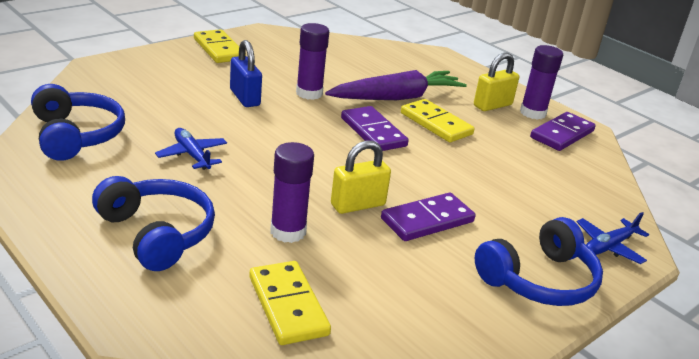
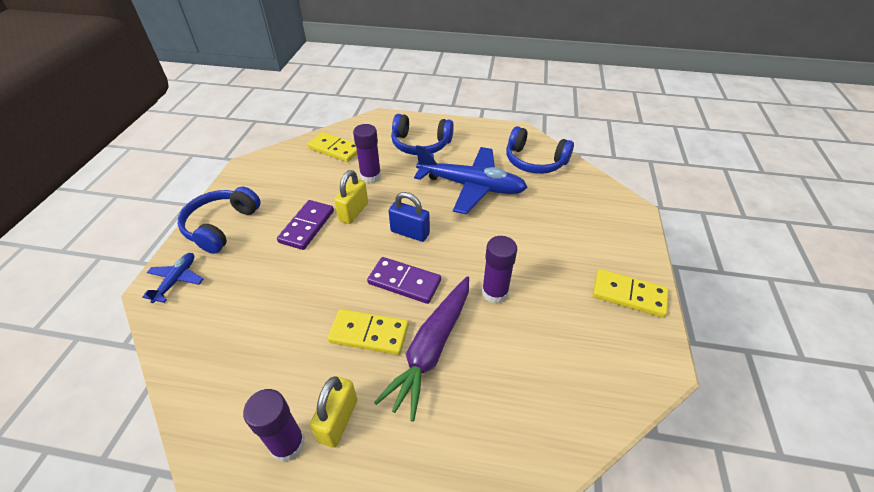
camera: 145 degrees right, 15 degrees up
(192, 155) = (471, 186): blue plane -> blue plane, size x2.12
(245, 97) = (521, 251): blue padlock -> blue padlock (410, 232)
(562, 134) = (241, 420): purple domino -> none

